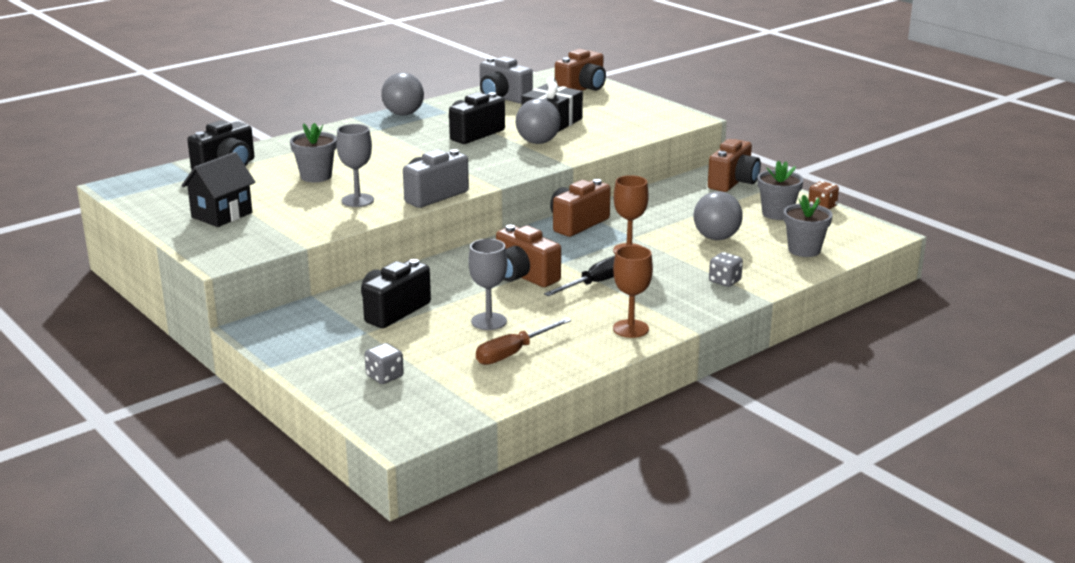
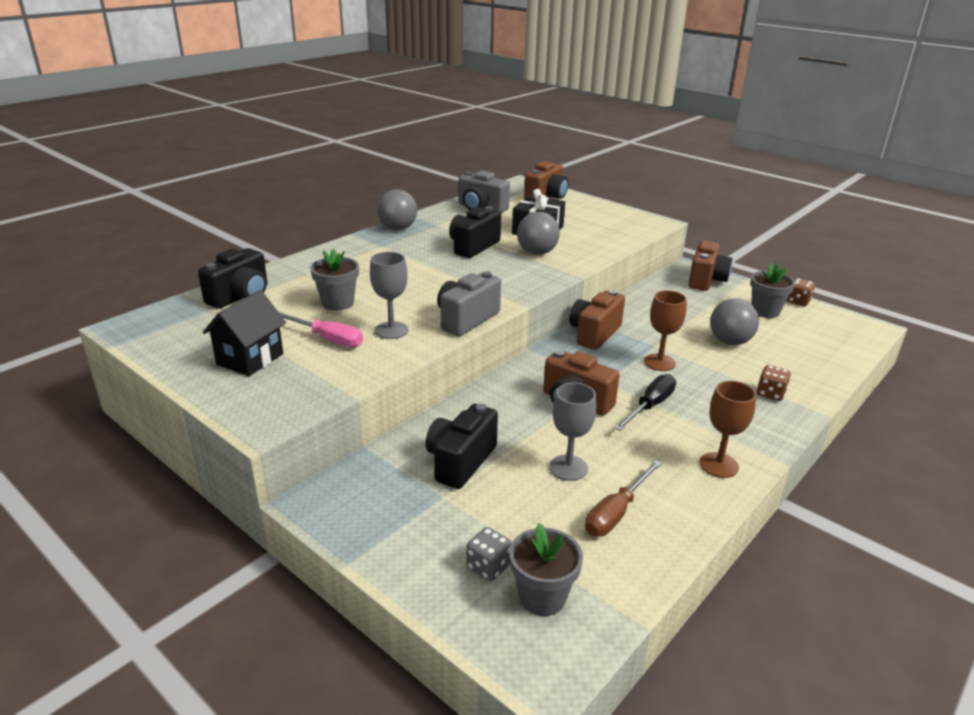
camera: 10 degrees left, 5 degrees up
(296, 204) = (327, 339): none -> pink screwdriver
(724, 281) = (770, 394): grey dice -> brown dice
(804, 250) = (816, 350): grey flower pot -> grey flower pot (542, 597)

